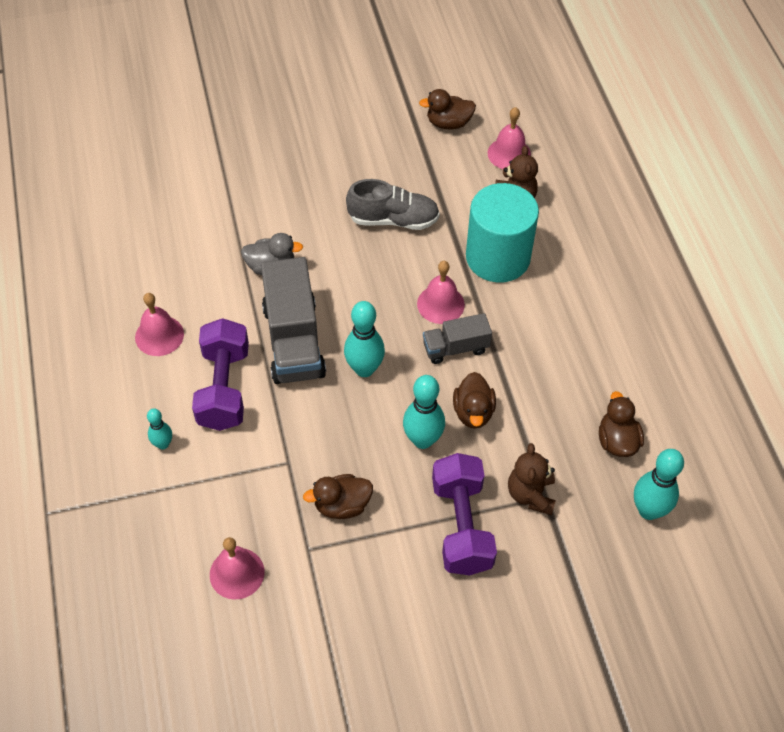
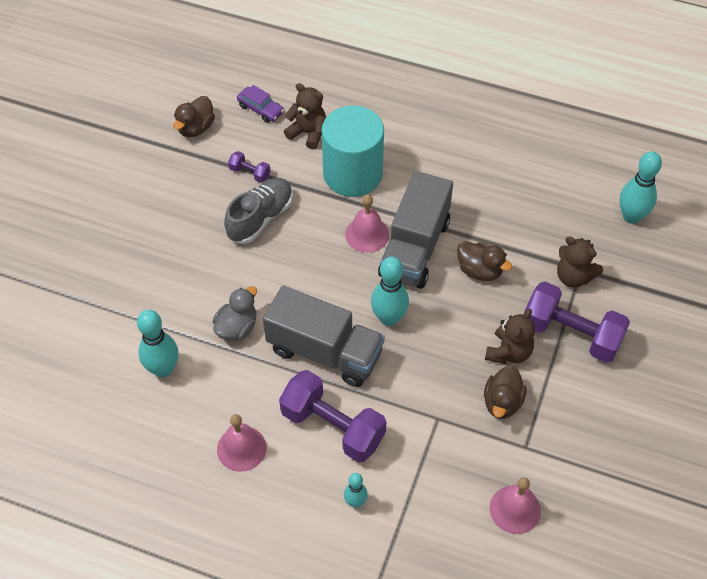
camera: 55 degrees left, 0 degrees up
(400, 483) = (508, 352): none -> brown teddy bear
(422, 440) = (481, 316): turquoise bowling pin -> turquoise bowling pin (163, 369)
(434, 185) = (250, 173): none -> purple dumbbell
(455, 348) = (415, 248): grey truck -> grey truck, size x1.80
(509, 154) = (260, 109): pink bell -> purple car
(617, 441) = (564, 200): brown duck -> none

